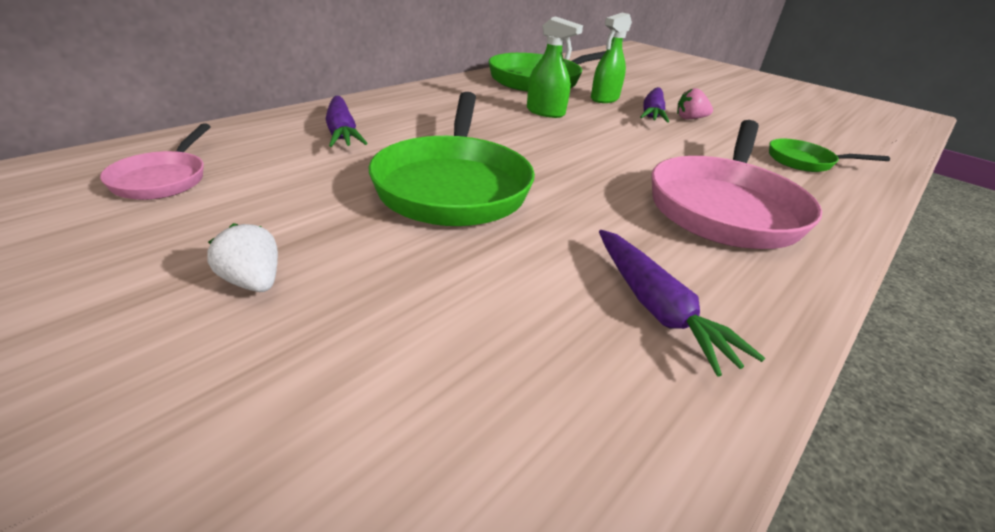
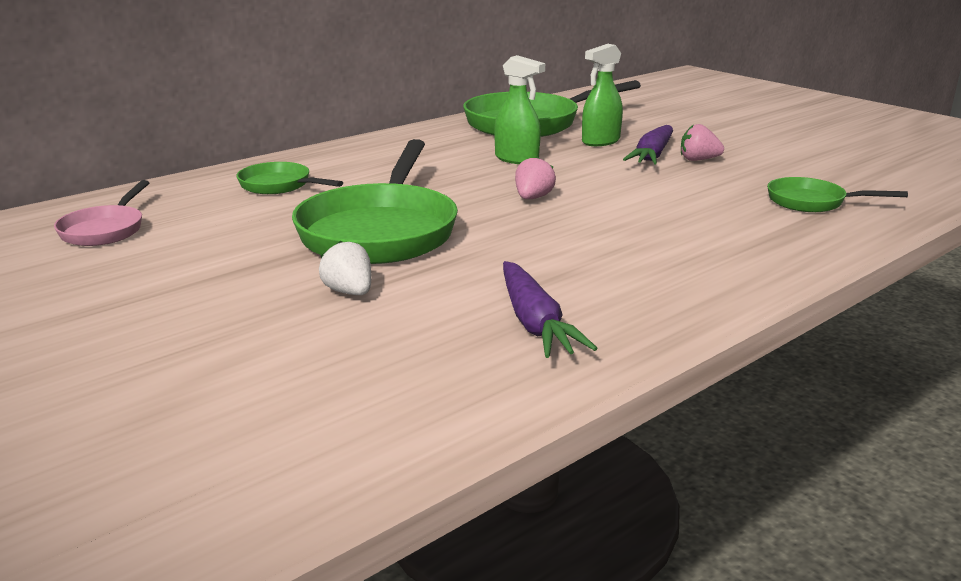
camera: 10 degrees right, 10 degrees down
(253, 282) = (179, 302): white strawberry -> white strawberry (349, 292)
(342, 132) = (279, 186): purple carrot -> green pan
(578, 152) = (532, 198): none -> pink strawberry
(725, 207) = (670, 246): pink pan -> none

